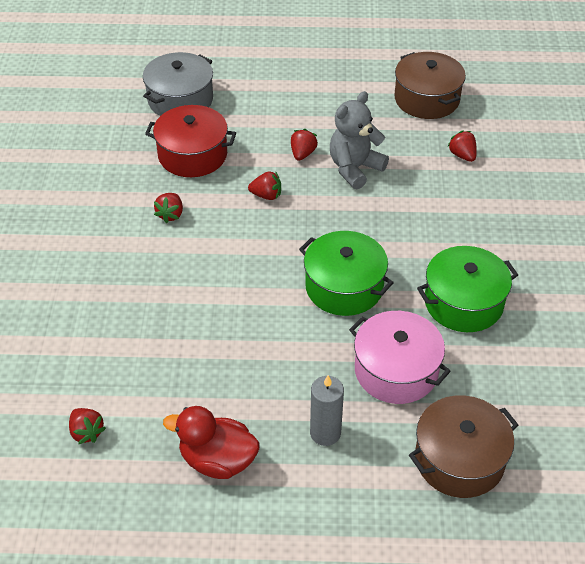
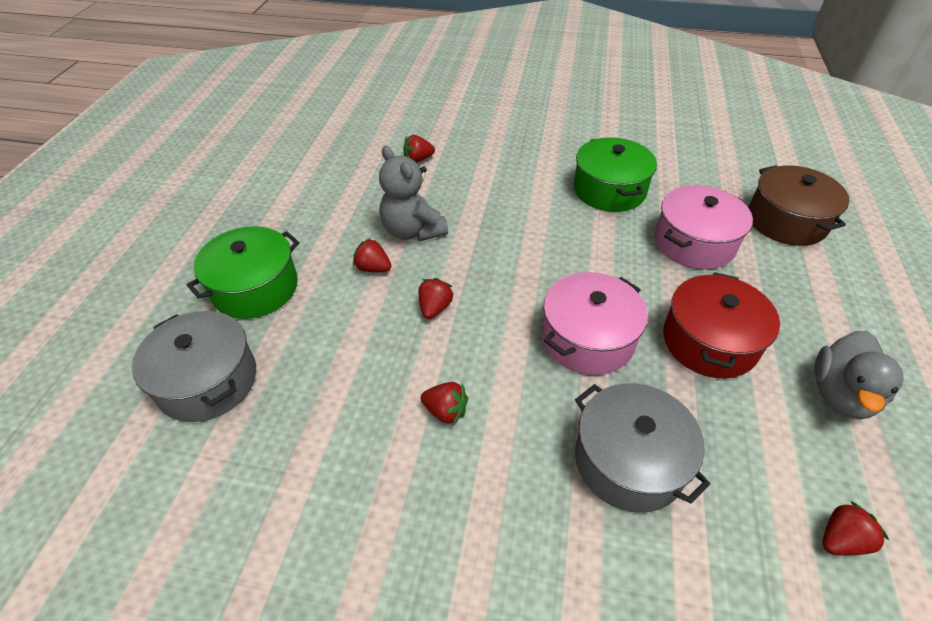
camera: 80 degrees left, 0 degrees up
(140, 314) = (629, 461): none -> grey pot
(192, 155) = (333, 376): red pot -> red pot (709, 341)
(217, 460) = (841, 394): red duck -> grey duck
(251, 289) = (587, 338): none -> pink pot
(325, 433) = (780, 301): grey candle -> none
(344, 287) = (587, 262): green pot -> green pot (255, 288)
(426, 99) = (325, 167): brown pot -> none

